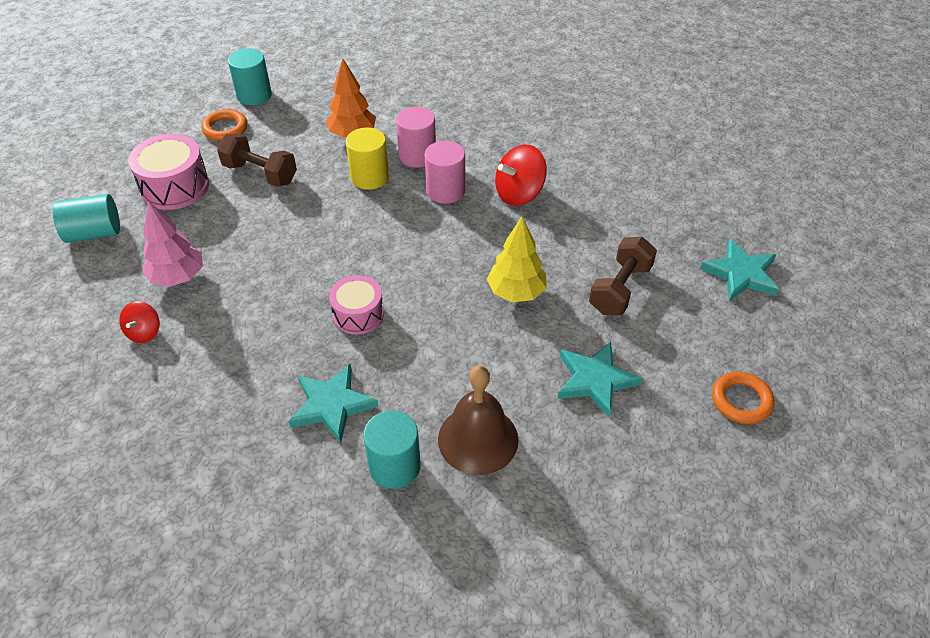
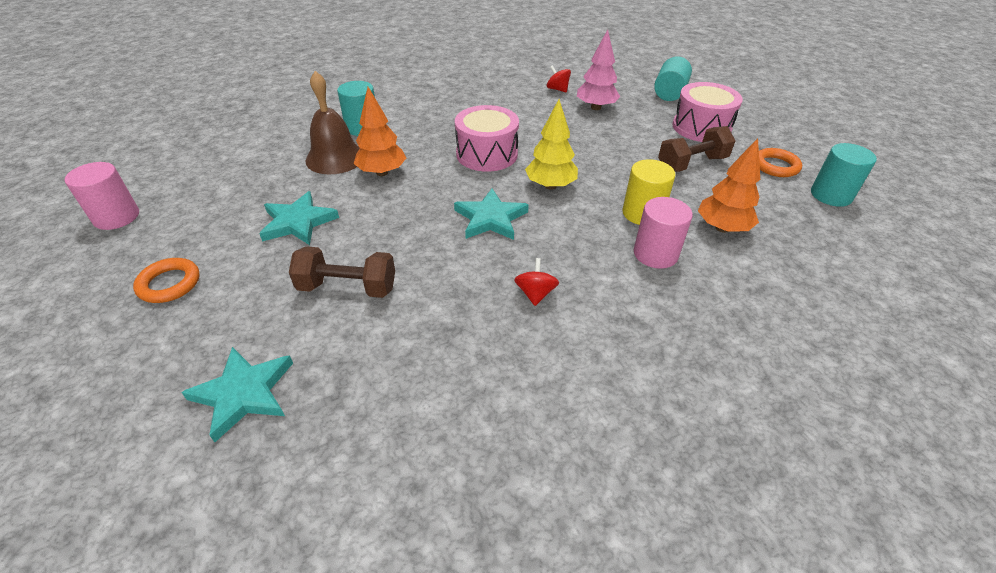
camera: 125 degrees right, 5 degrees down
(332, 405) = (428, 124): turquoise star -> turquoise star (490, 218)
(358, 314) = (487, 154): pink drum -> pink drum, size x1.51
(445, 191) = (584, 248): pink cylinder -> pink cylinder (116, 217)
(466, 376) = (382, 172): none -> orange tree
(516, 292) = (420, 228): yellow tree -> yellow tree (550, 185)
(519, 193) = (535, 293): red spinning top -> red spinning top, size x0.59
(620, 289) = (347, 287): brown dumbbell -> brown dumbbell turned 60 degrees counterclockwise

